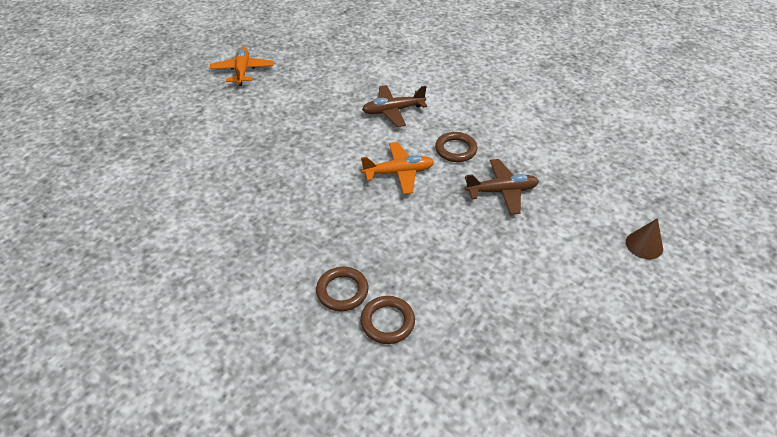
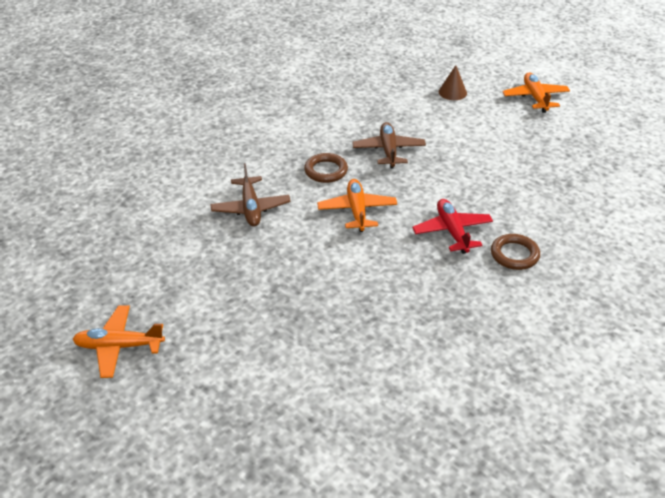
camera: 85 degrees left, 5 degrees down
(375, 241) = (452, 231): none -> red plane
(387, 322) = (544, 229): brown ring -> none
(673, 334) = (535, 98): none -> orange plane

